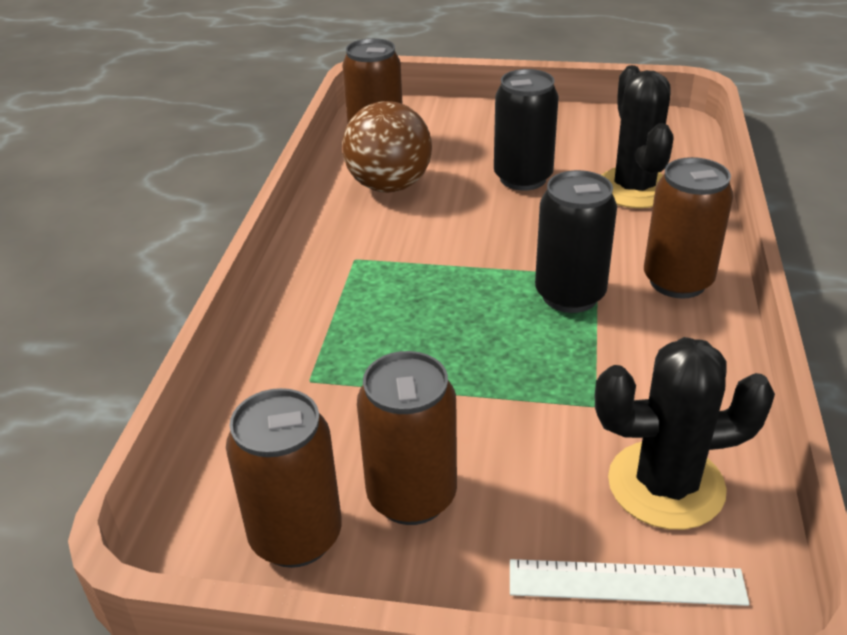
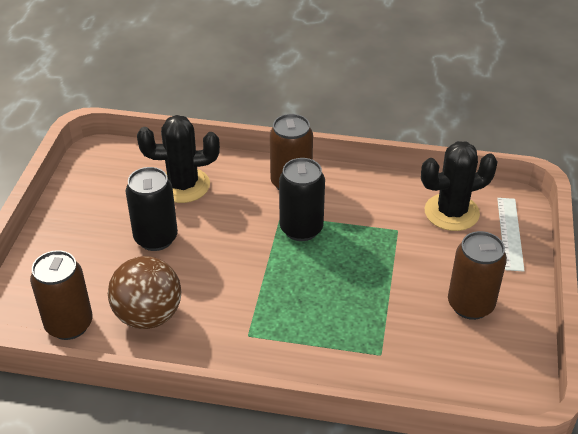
camera: 90 degrees left, 5 degrees up
(296, 536) = (504, 352): brown can -> none
(666, 485) = (451, 212): black cactus -> black cactus turned 75 degrees clockwise

